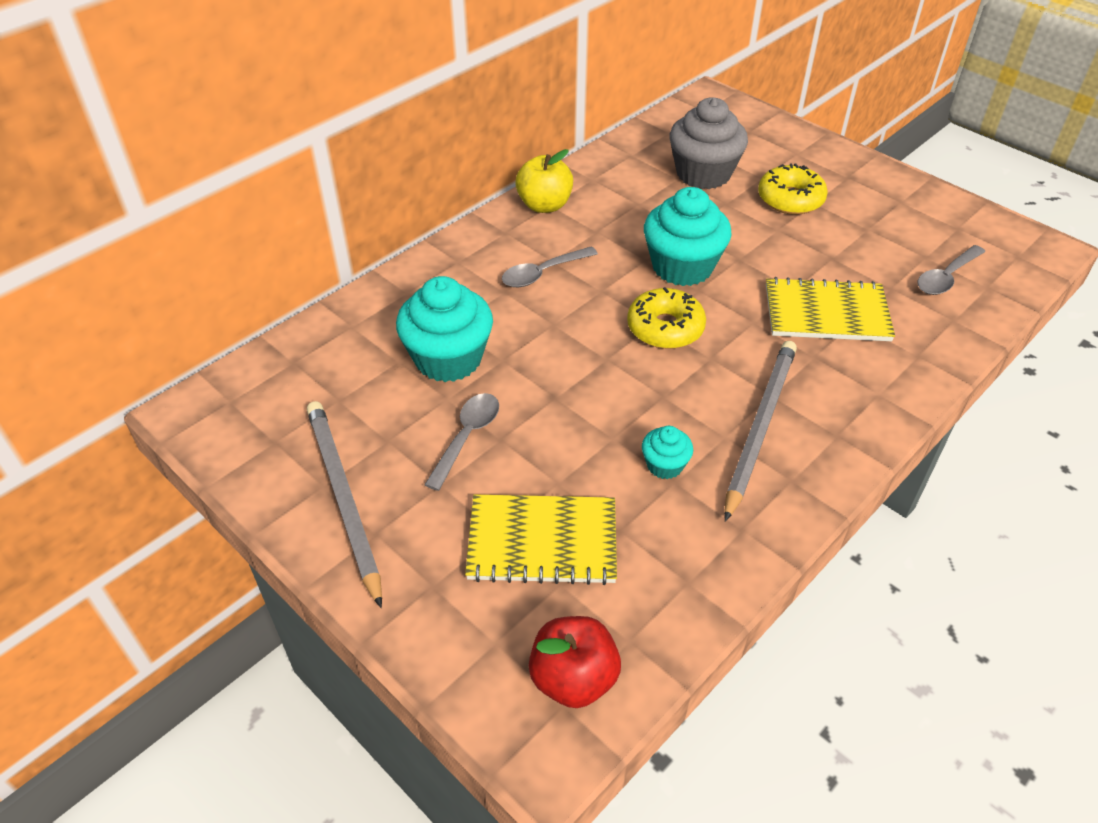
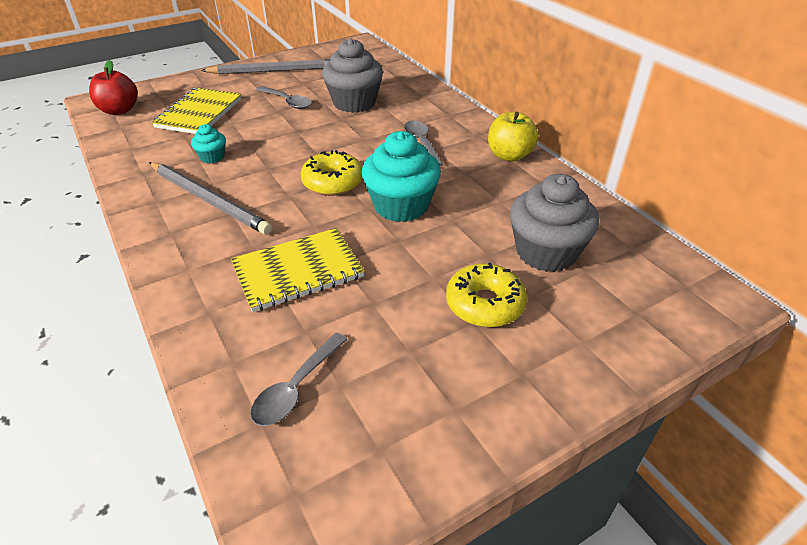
camera: 105 degrees right, 5 degrees down
(448, 358) = (354, 103): turquoise cupcake -> grey cupcake
(826, 313) = (298, 271): yellow notebook -> yellow notebook turned 45 degrees clockwise
(946, 277) = (296, 388): grey spoon -> grey spoon turned 120 degrees counterclockwise

